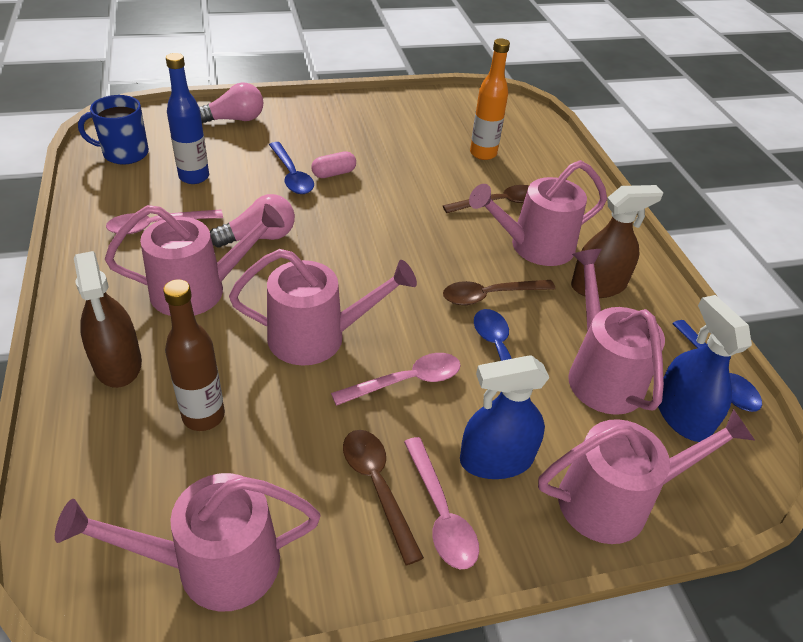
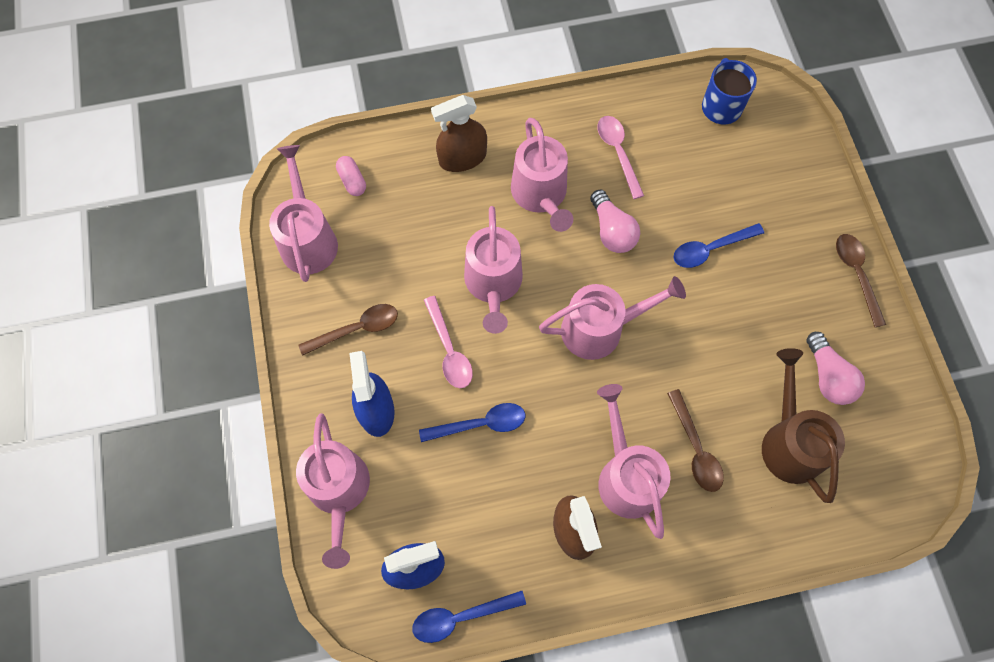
camera: 95 degrees right, 25 degrees up
(194, 177) = (693, 168): blue bottle -> none
(203, 416) = (416, 217): brown bottle -> none
(234, 119) = (802, 187): pink light bulb -> pink light bulb (828, 377)
(334, 173) = (721, 287): pink capsule -> pink capsule (352, 181)
(441, 514) = (334, 369): pink spoon -> none
(483, 154) = (789, 442): orange bottle -> brown watering can
(489, 295) = (551, 424): brown spoon -> brown spoon (856, 274)
(600, 374) = (460, 507): pink watering can -> pink watering can (600, 328)

